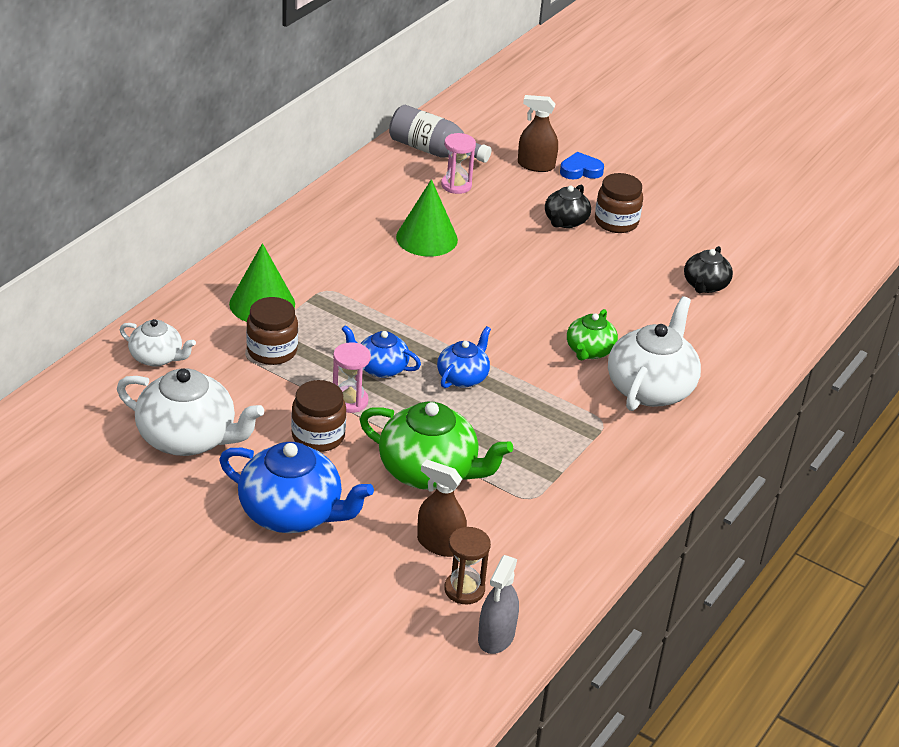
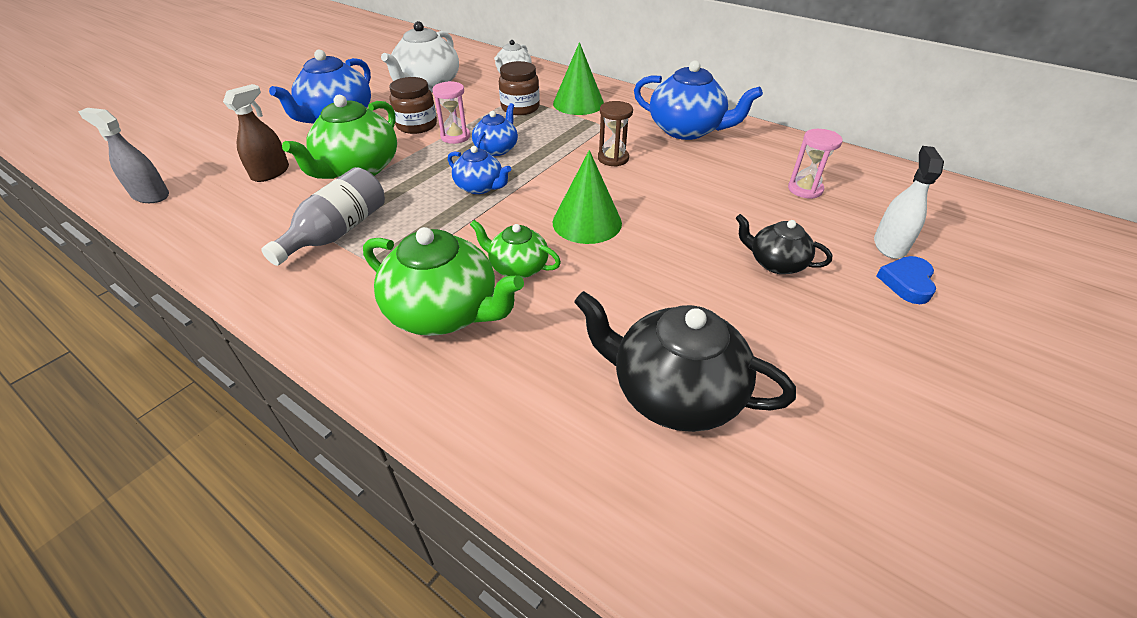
camera: 95 degrees right, 5 degrees up
(338, 233) = (686, 130): none -> blue teapot
(426, 238) = (698, 171): green cone -> green cone (587, 222)
(433, 151) = (862, 177): grey bottle -> grey bottle (337, 232)
(464, 589) = (213, 182): brown hourglass -> brown hourglass (613, 158)
(536, 165) = (889, 245): brown spray bottle -> white spray bottle
(580, 170) = (907, 283): blue heart -> blue heart turned 150 degrees counterclockwise
(616, 222) = (798, 308): brown jar -> none
(650, 388) = (444, 312): white teapot -> green teapot
(705, 285) = (674, 392): black teapot -> black teapot, size x1.76

